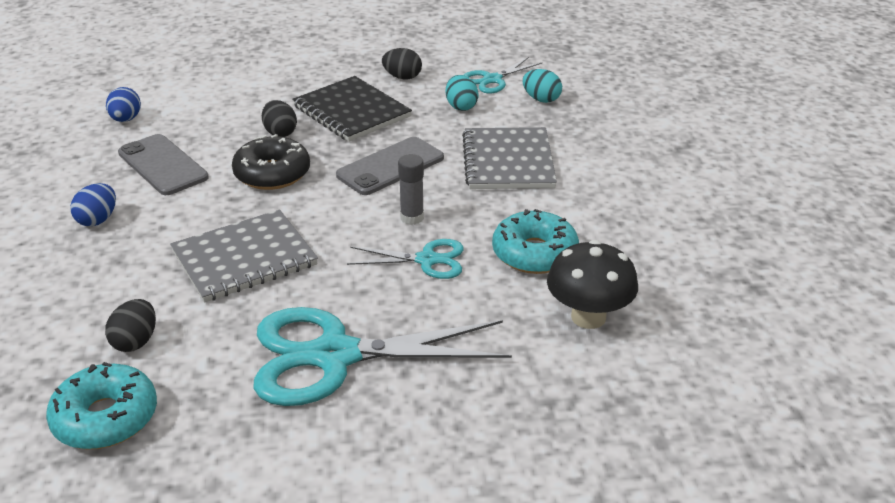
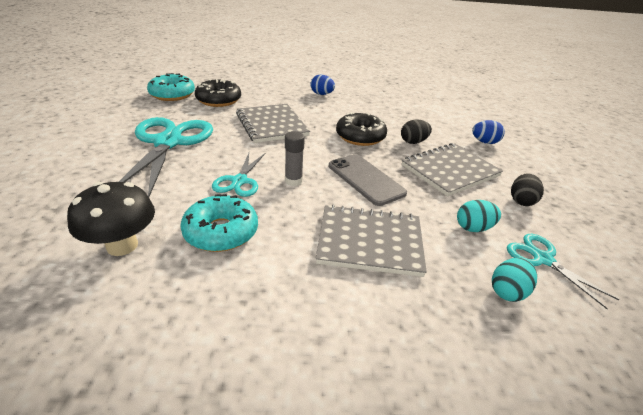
camera: 95 degrees right, 0 degrees up
(126, 119) = (424, 101): blue egg -> blue egg (484, 142)
(135, 341) = (218, 100): black egg -> black donut
(163, 165) = (373, 108): grey phone -> none
(351, 111) = (450, 170): black notebook -> grey notebook

